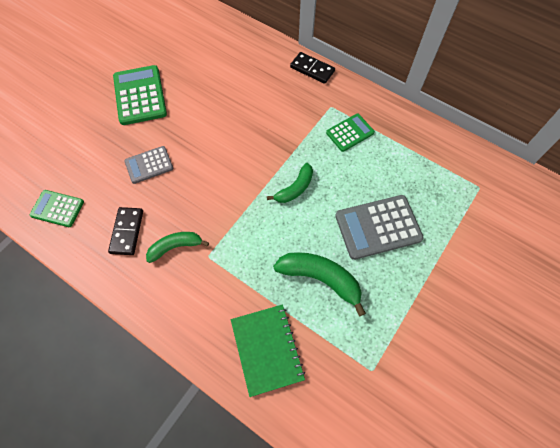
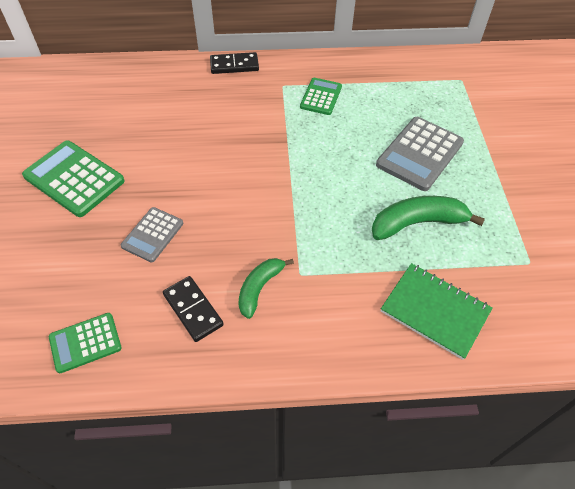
camera: 40 degrees left, 10 degrees down
(295, 188) = (320, 167): green banana -> none

